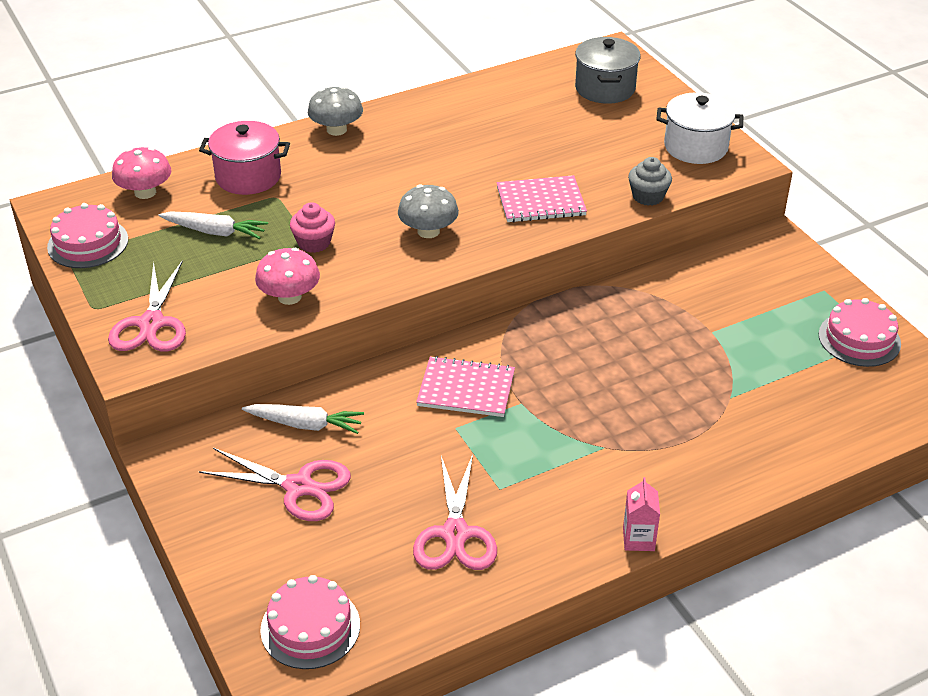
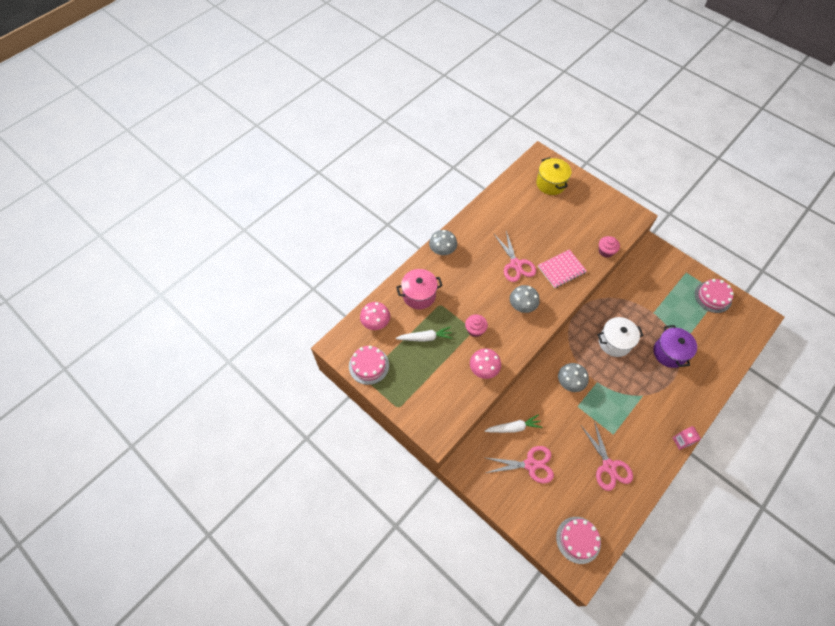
camera: 20 degrees left, 20 degrees up
(152, 324) = (431, 408): pink scissors -> pink scissors (516, 264)
(466, 389) = (570, 382): pink notebook -> grey mushroom
(605, 88) = (550, 184): grey pot -> yellow pot
(648, 196) = (606, 251): grey cupcake -> pink cupcake
(695, 147) = (610, 212): white pot -> white pot (614, 342)
(706, 398) = (669, 353): none -> purple pot

